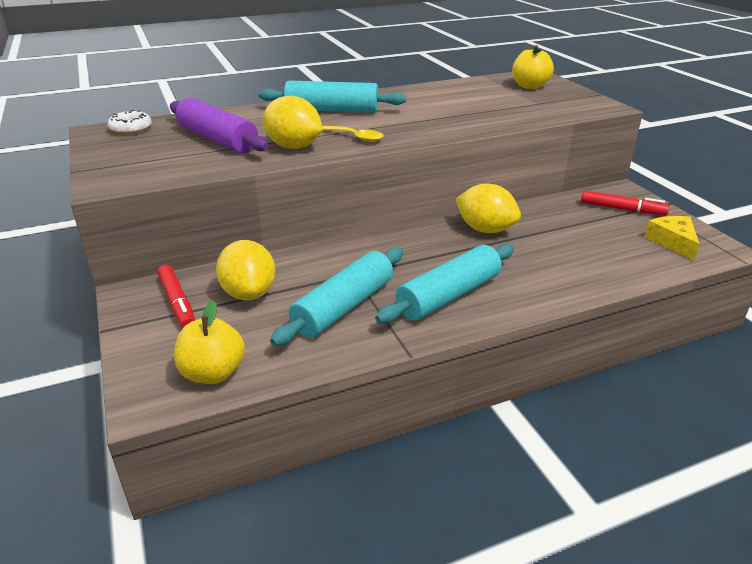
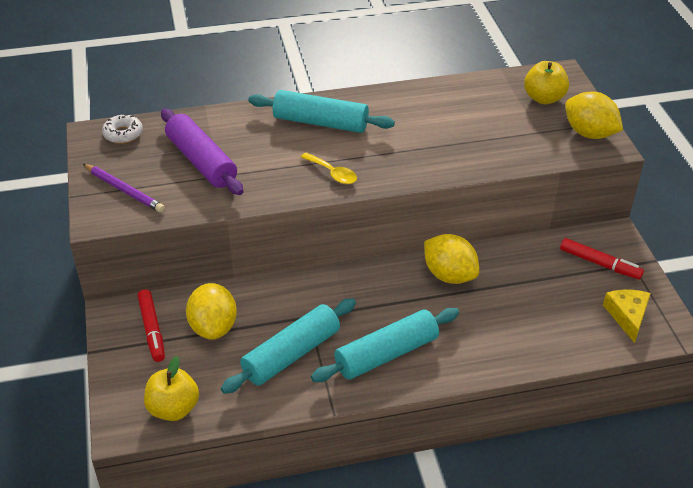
camera: 10 degrees right, 10 degrees up
(135, 163) = (124, 190): none -> purple pencil
(294, 147) = (270, 182): yellow lemon -> yellow lemon (589, 133)

